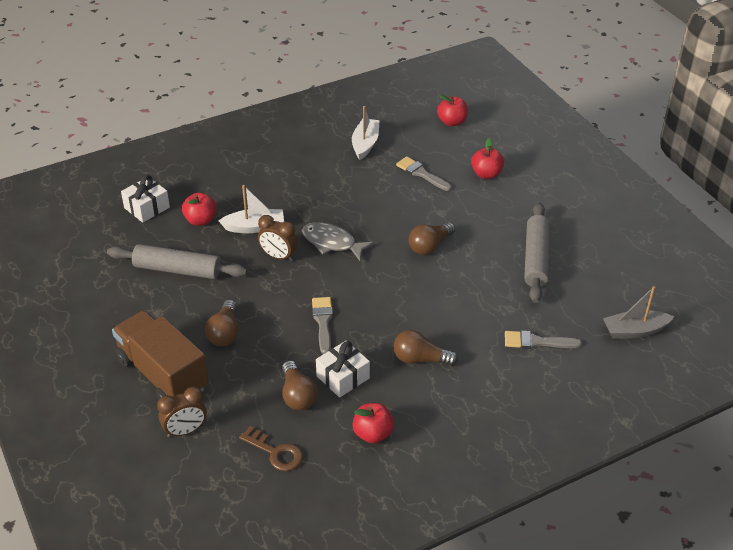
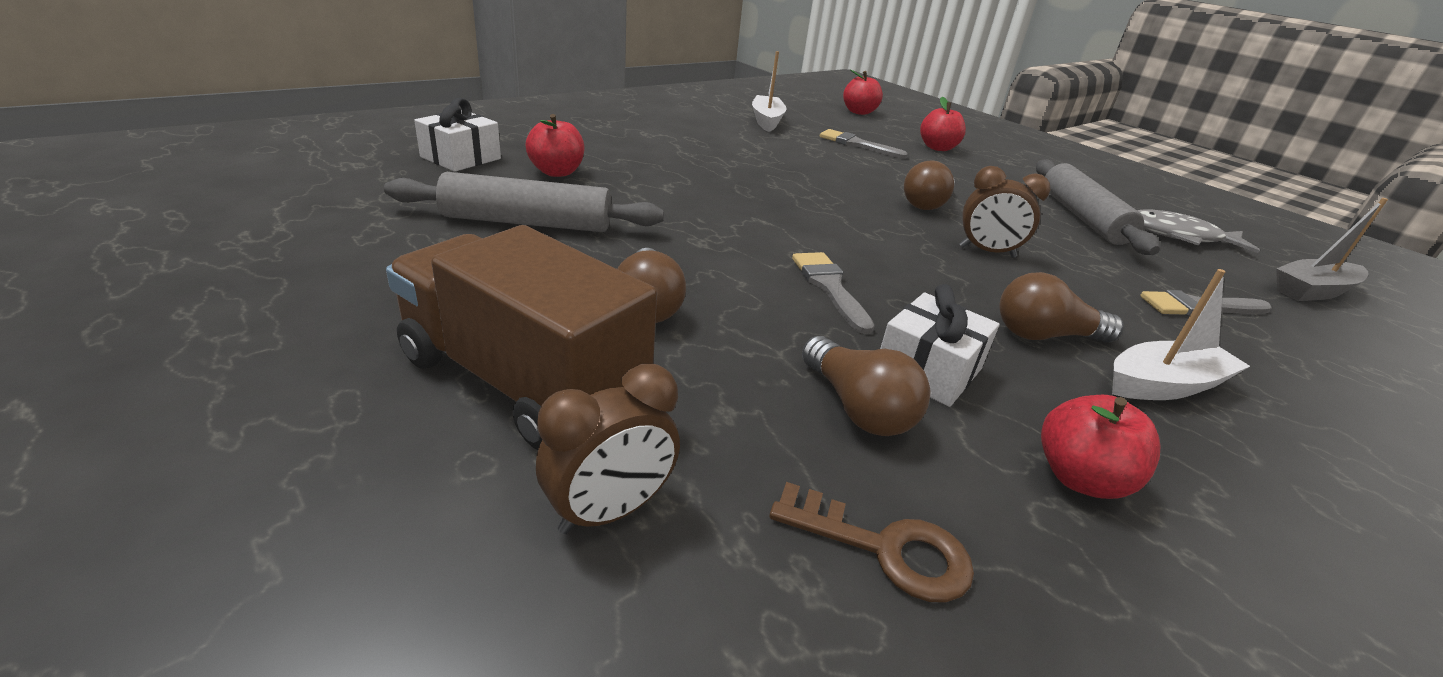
camera: 15 degrees left, 10 degrees down
(254, 227) = (649, 181): white boat -> white boat (1164, 385)
(278, 256) = (704, 210): brown clock -> brown clock (987, 252)
(332, 243) = (781, 198): grey fish -> grey fish (1179, 236)

